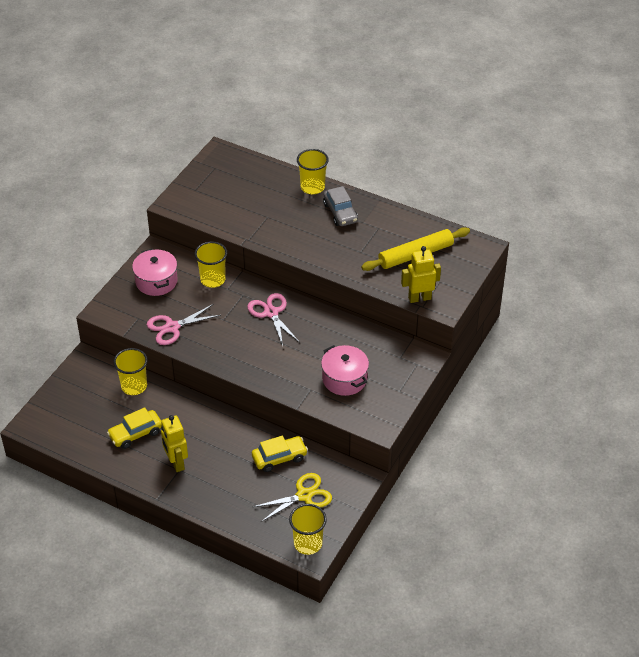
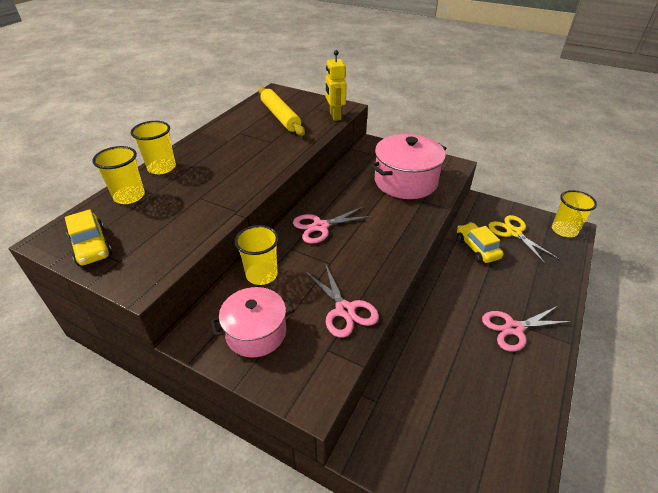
camera: 90 degrees left, 5 degrees down
(134, 386) = (406, 381): yellow cup -> yellow cup (129, 196)
(135, 434) = (484, 373): yellow car -> yellow car (91, 246)
(176, 463) = (513, 328): yellow robot -> pink scissors
(340, 213) = (210, 152): grey car -> none
(344, 379) = (405, 182): pink pot -> pink pot, size x1.51

